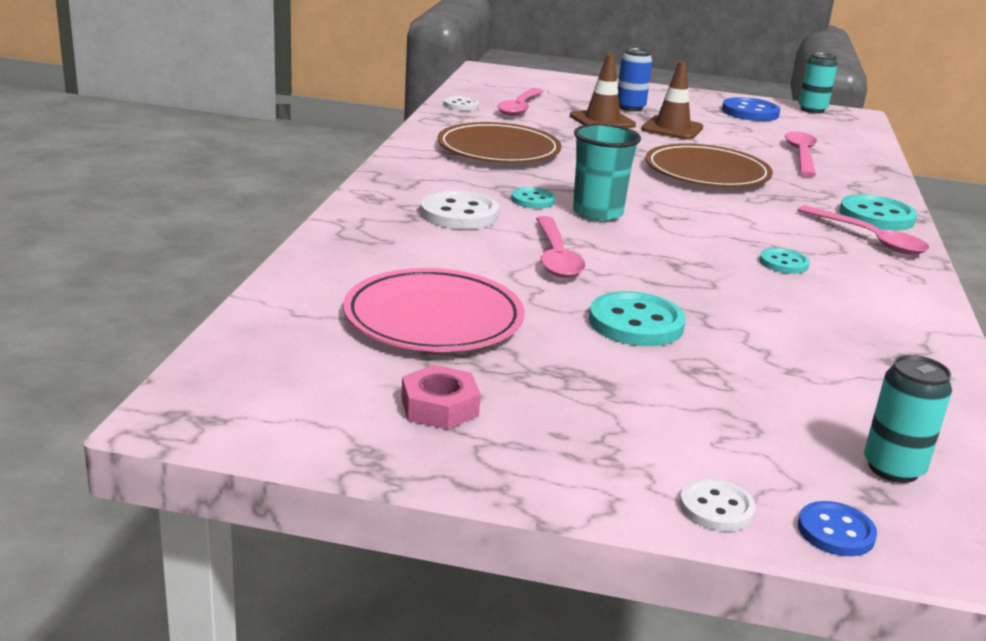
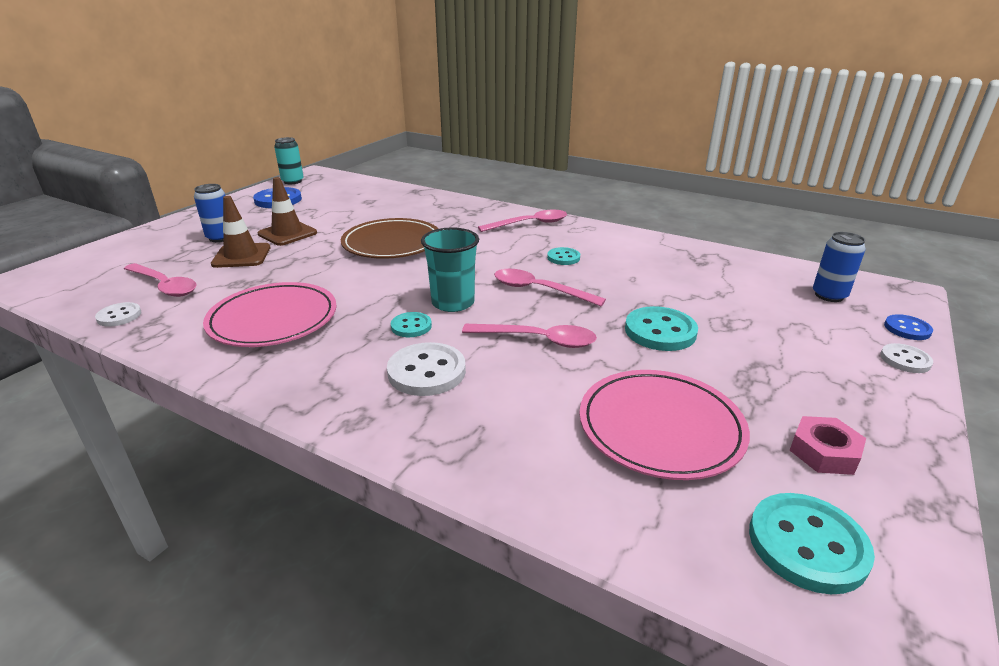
camera: 70 degrees left, 5 degrees up
(498, 150) = (273, 319): brown plate -> pink plate
(801, 155) = (378, 206): pink spoon -> pink spoon (539, 290)
(876, 216) = (495, 213): turquoise button -> turquoise button (807, 544)
(893, 468) = (829, 295): turquoise can -> blue can

